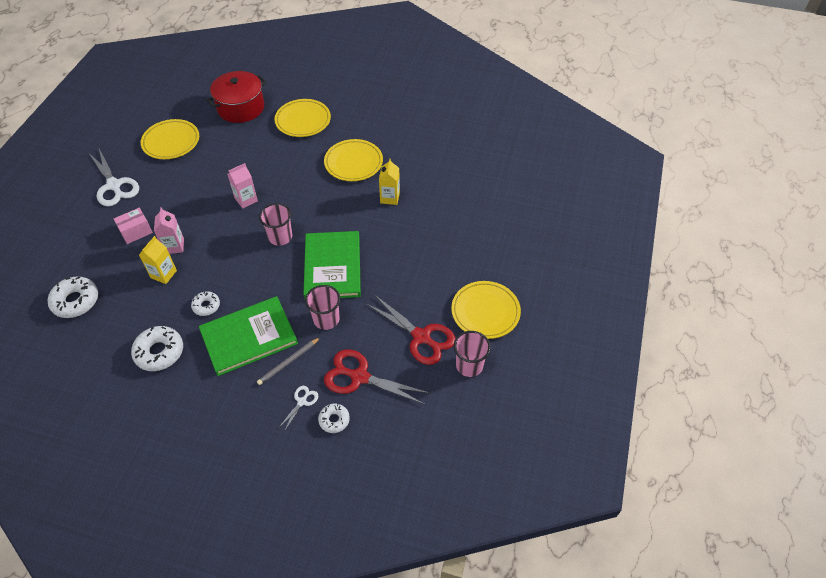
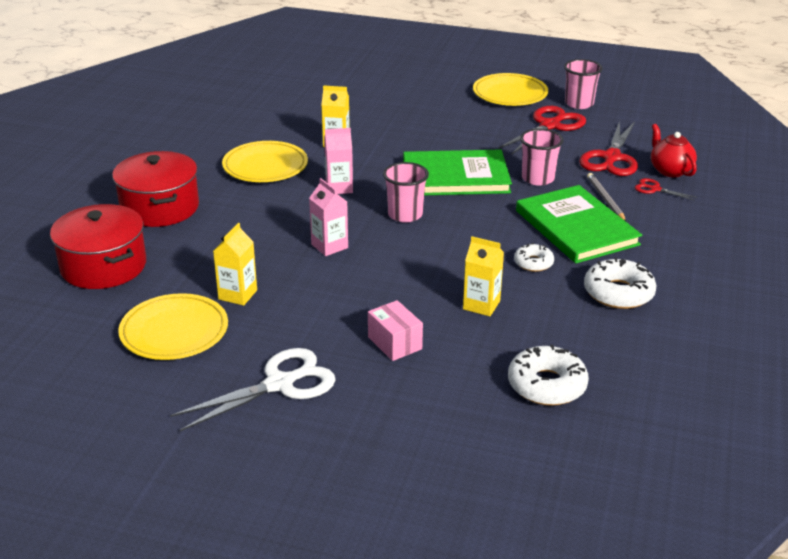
camera: 90 degrees left, 20 degrees down
(174, 246) = (425, 301): pink carton -> pink carton (339, 187)
(201, 163) = (237, 295): none -> yellow carton
(288, 362) = (605, 199): grey pencil -> grey pencil turned 150 degrees counterclockwise
(302, 401) = (655, 189): white scissors -> red scissors
(303, 121) = (159, 208): yellow plate -> red pot
(334, 420) = (670, 170): white donut -> red teapot

